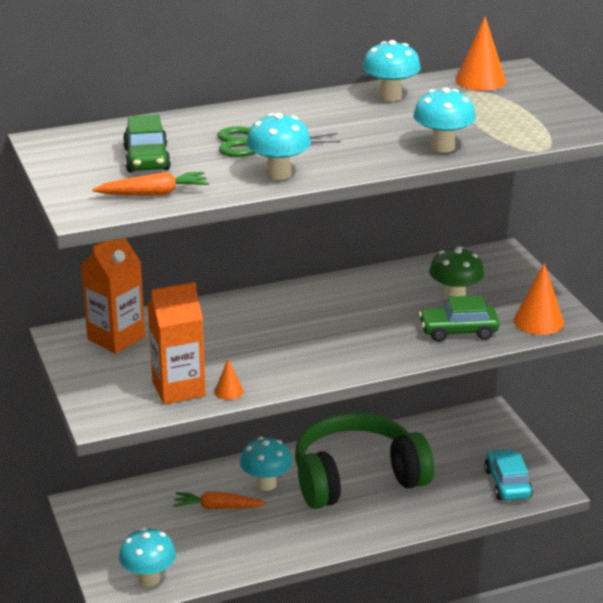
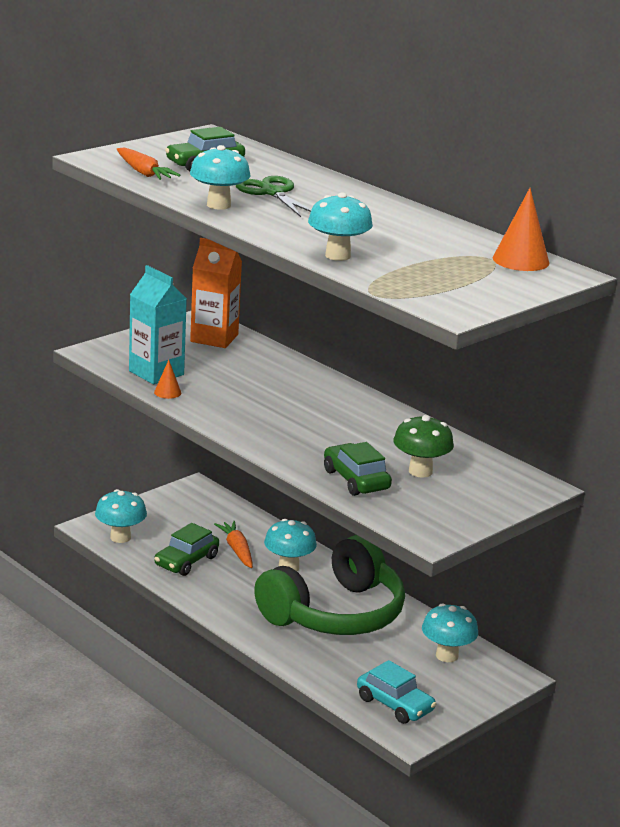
camera: 65 degrees right, 5 degrees down
(178, 389) = (156, 373): orange carton -> turquoise carton
(220, 544) = (186, 561): none -> green car
(357, 478) = (335, 613): green headphones -> green headphones turned 90 degrees clockwise
(390, 96) = (434, 229): turquoise mushroom -> turquoise mushroom (447, 655)
(507, 483) = (395, 704): turquoise car -> turquoise car turned 75 degrees clockwise
(538, 321) = (414, 519): orange cone -> none

